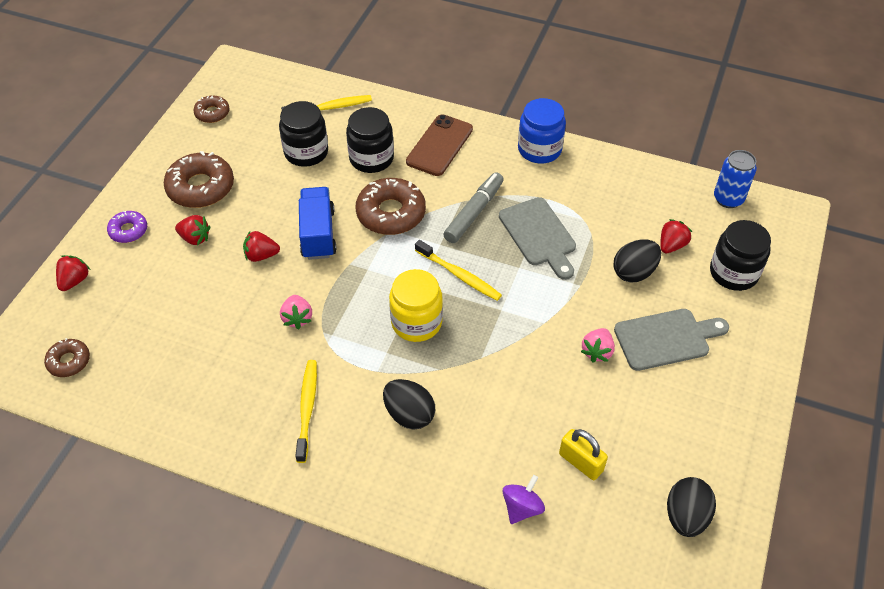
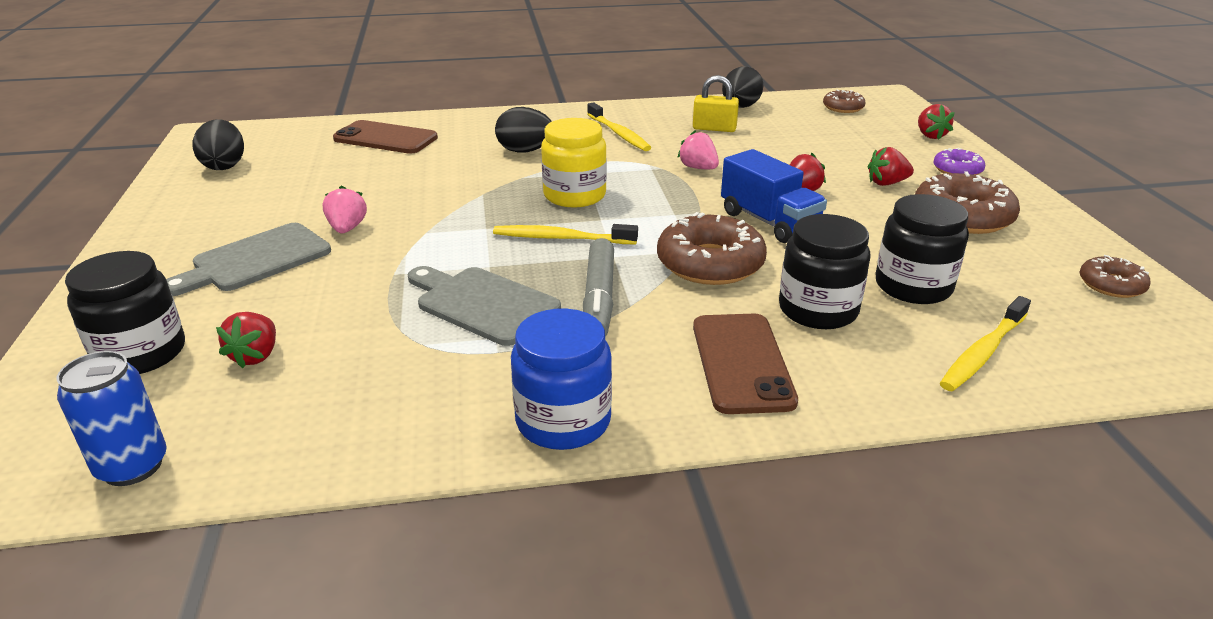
camera: 150 degrees right, 20 degrees down
(522, 508) = (385, 138): purple spinning top -> brown phone
(581, 462) = (339, 166): yellow padlock -> yellow padlock (714, 128)
(634, 272) = (315, 307): black egg -> black egg (740, 107)

